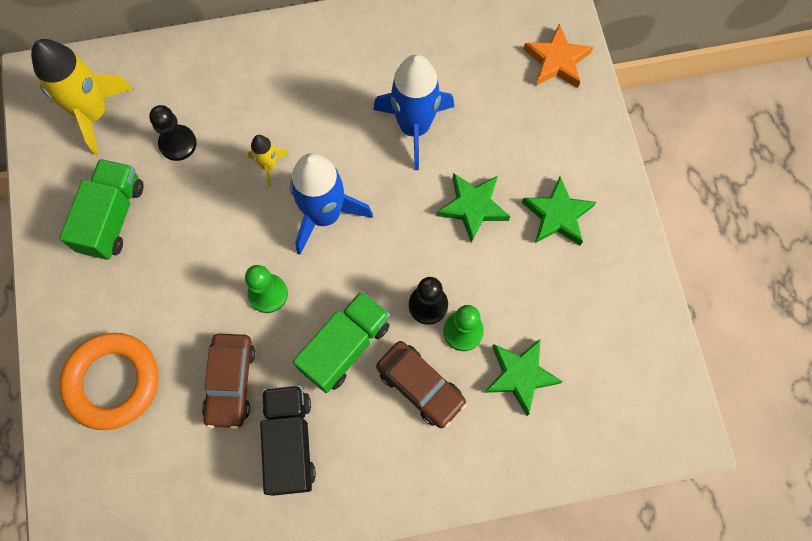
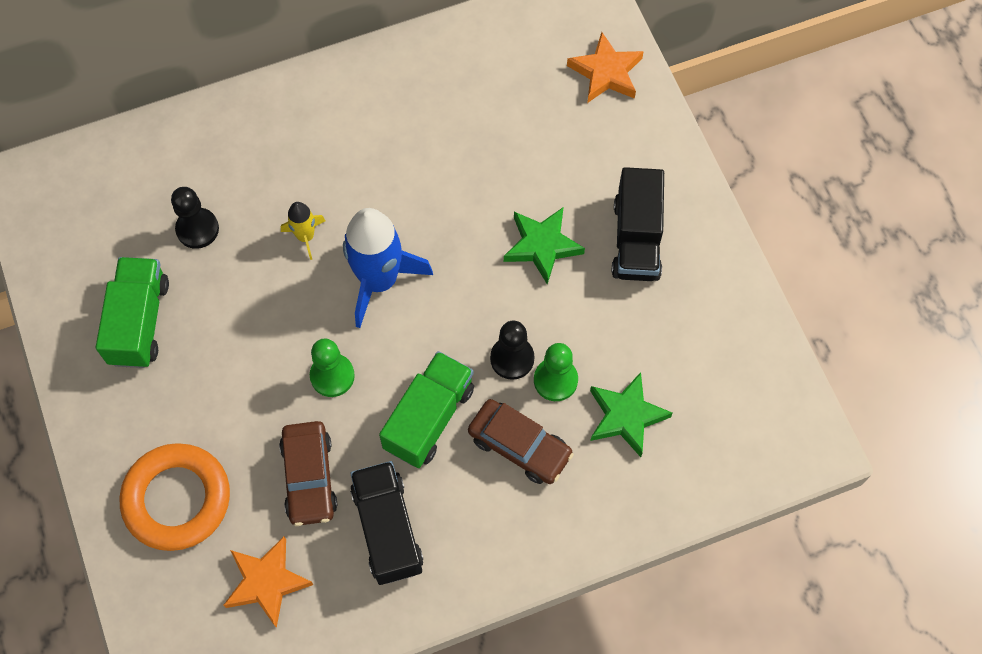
camera: 10 degrees left, 5 degrees down
(94, 113) = (94, 211): yellow rocket -> none
(175, 471) = (267, 582): none -> orange star
(414, 127) = (461, 169): blue rocket -> none
(557, 215) = (636, 239): green star -> black truck

